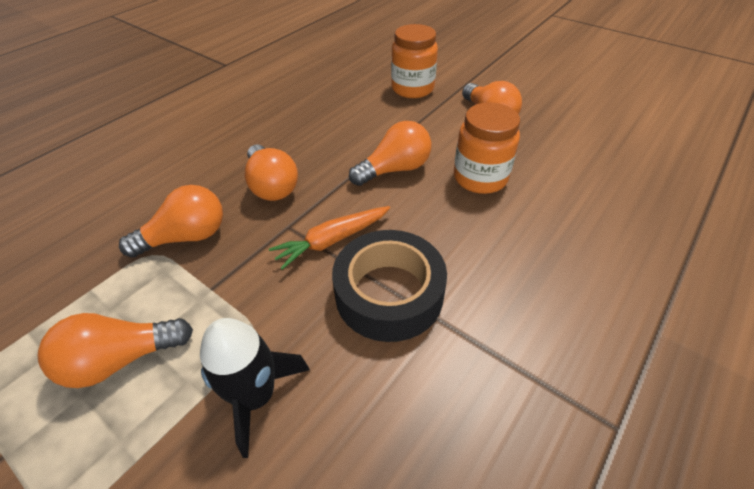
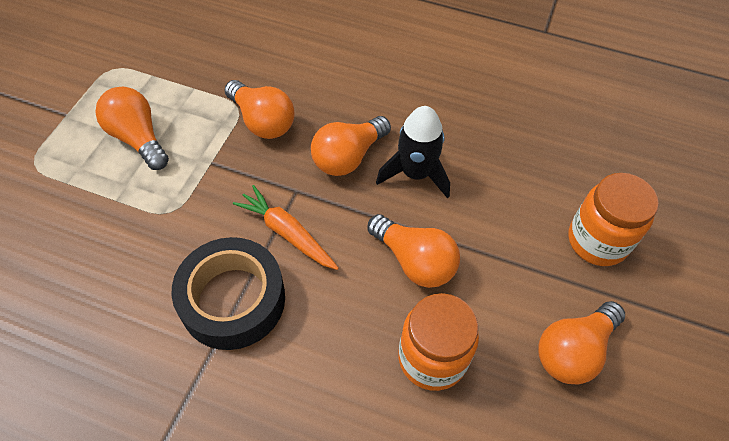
camera: 70 degrees right, 10 degrees up
(256, 395) = (119, 233): black rocket -> black rocket (416, 173)

